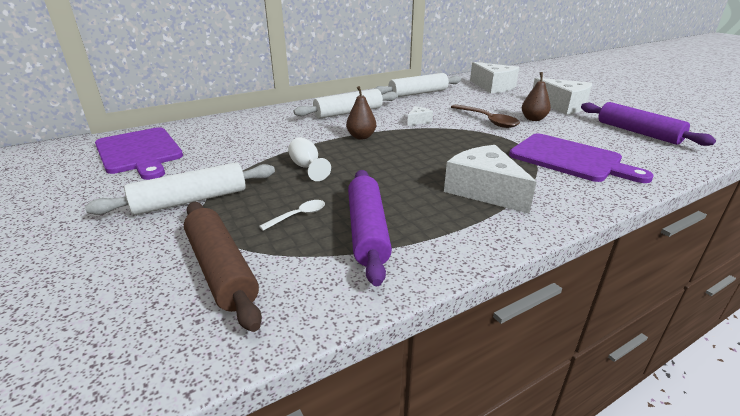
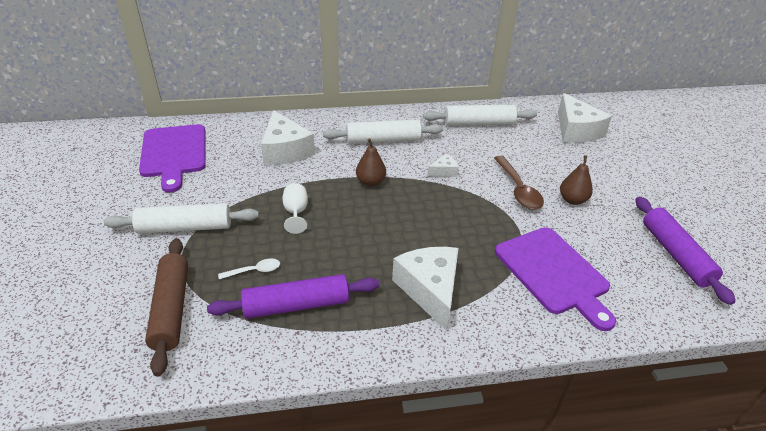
camera: 20 degrees right, 10 degrees up
(367, 231) = (296, 305): purple rolling pin -> purple rolling pin turned 60 degrees clockwise
(562, 106) = (629, 186): white cheese -> white cheese (285, 150)

